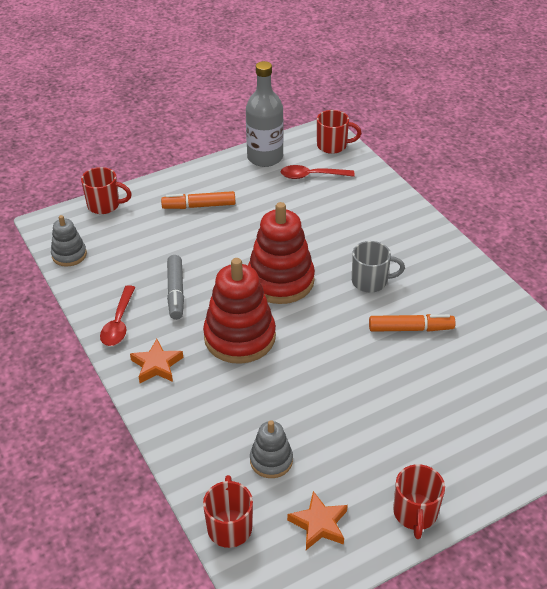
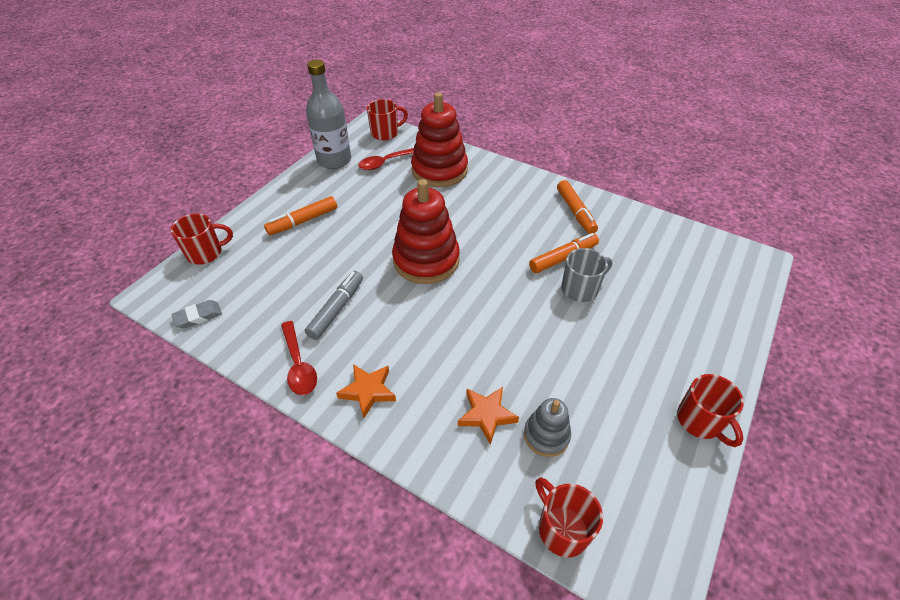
camera: 30 degrees left, 5 degrees up
(69, 255) = (198, 316): grey stacking toy -> grey eraser
(176, 292) = (336, 309): grey marker -> grey marker turned 120 degrees counterclockwise
(239, 337) = (428, 327): red stacking toy -> red stacking toy (439, 170)
(319, 524) = (636, 477): orange star -> orange star (486, 415)
(370, 281) = (501, 231): grey mug -> grey mug (580, 289)
(462, 291) = (575, 212): none -> orange marker

